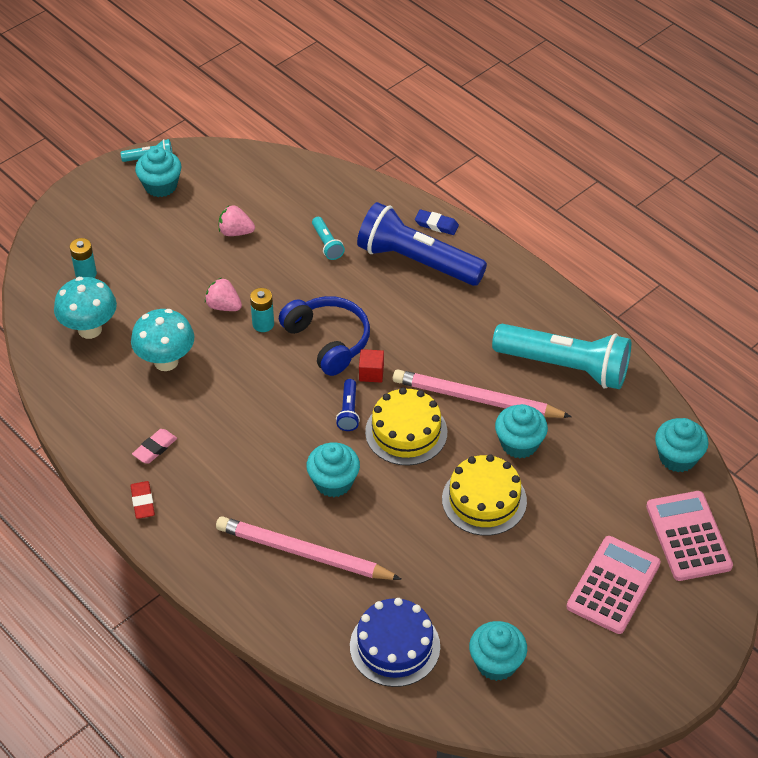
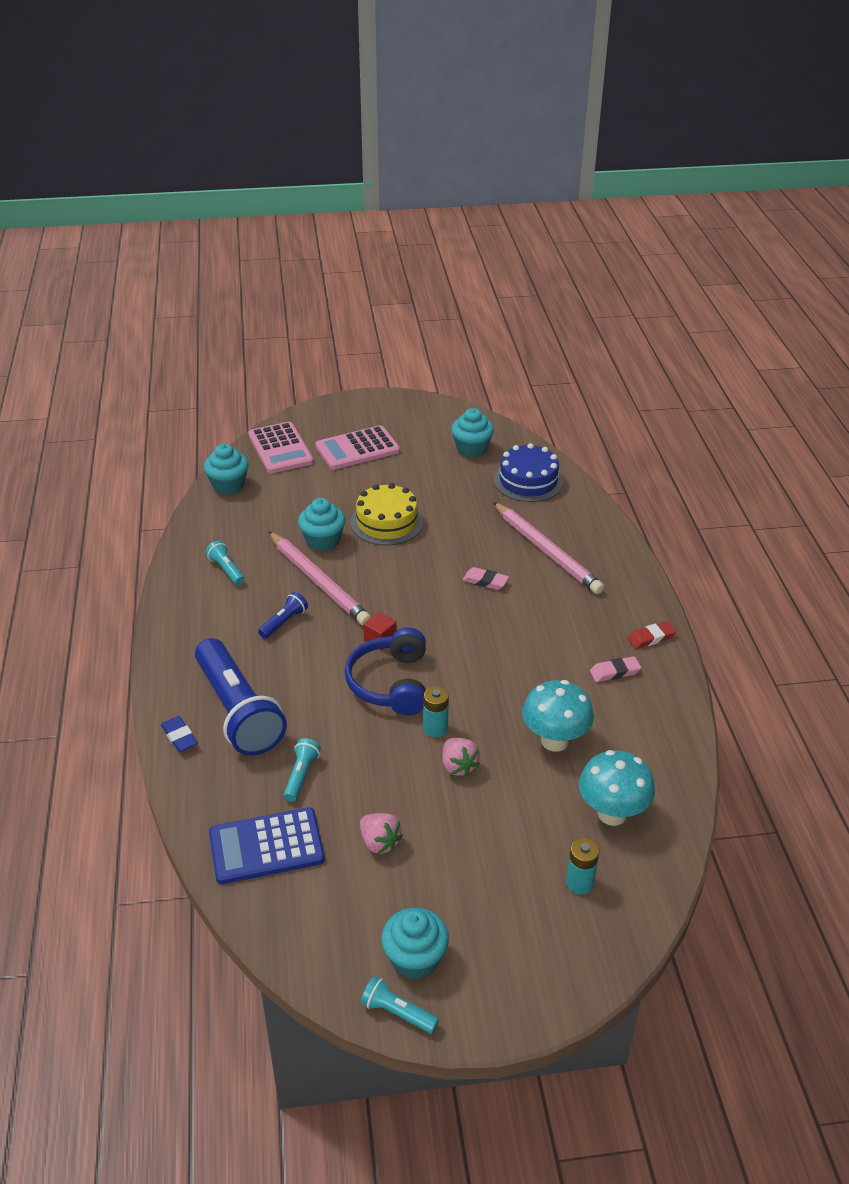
camera: 145 degrees left, 10 degrees down
(142, 502) = (651, 638): red eraser -> red eraser turned 45 degrees clockwise
(305, 194) = (266, 846): none -> blue calculator
(333, 482) = (485, 581): turquoise cupcake -> pink eraser
(348, 411) = (427, 621): blue flashlight -> blue flashlight (284, 622)
(406, 432) = (397, 586): yellow cake -> none
(564, 366) = (226, 570): turquoise flashlight -> turquoise flashlight, size x0.42
(688, 536) = (280, 449): pink calculator -> pink calculator turned 45 degrees counterclockwise

